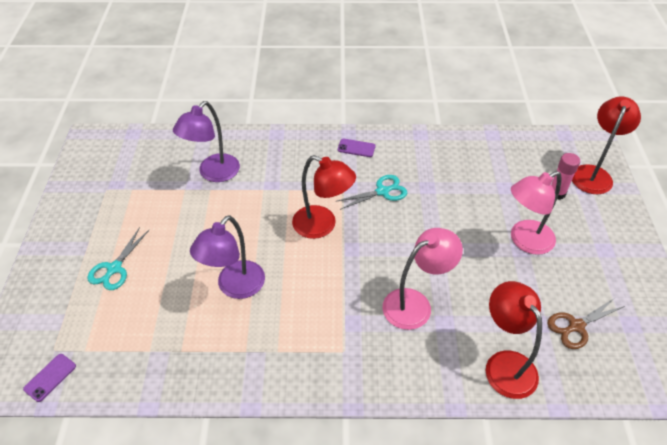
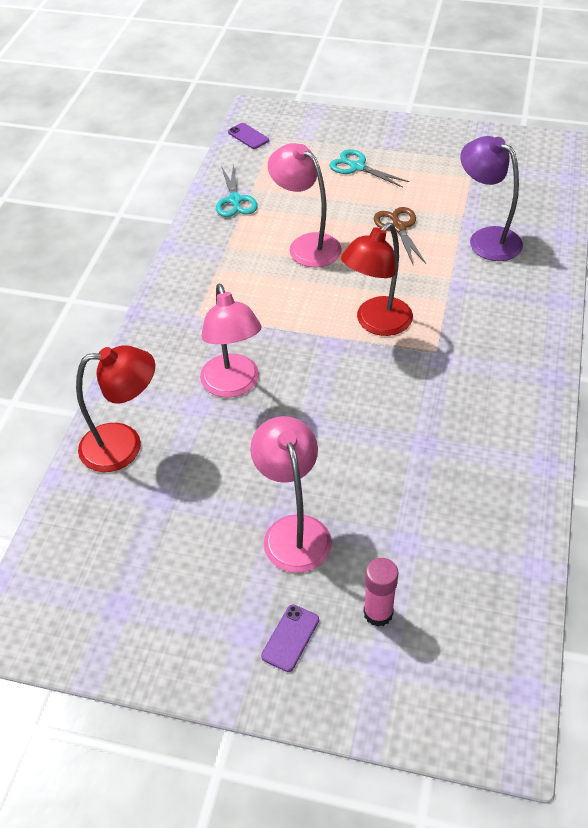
camera: 105 degrees right, 0 degrees up
(235, 287) = (306, 245): purple lamp -> pink lamp
(356, 148) = (519, 380): purple phone -> purple phone (290, 638)
(382, 191) = (424, 392): turquoise scissors -> turquoise scissors (235, 200)
(576, 326) = (141, 538): brown scissors -> brown scissors (399, 228)
(593, 173) = (413, 694): red lamp -> none

